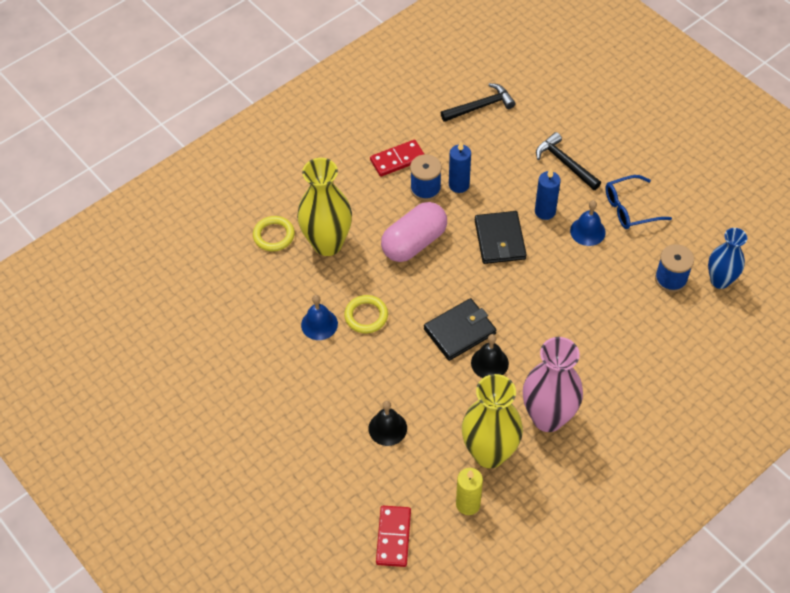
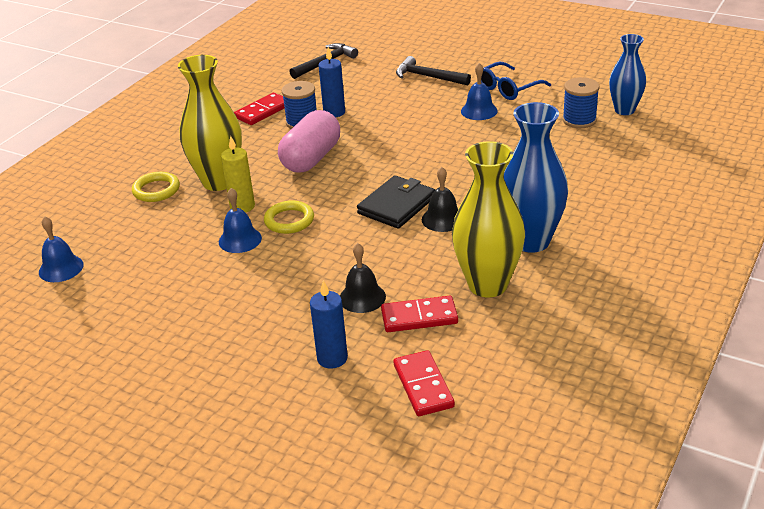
camera: 20 degrees left, 20 degrees down
(174, 304) = (61, 268): none -> blue bell
(421, 467) = (419, 317): none -> red domino
(468, 504) = (491, 332): yellow candle -> yellow candle (242, 206)
(500, 240) = (397, 136): black wallet -> none
(545, 211) = (429, 109): blue candle -> blue candle (332, 358)
(548, 417) = (531, 241): pink vase -> blue vase

